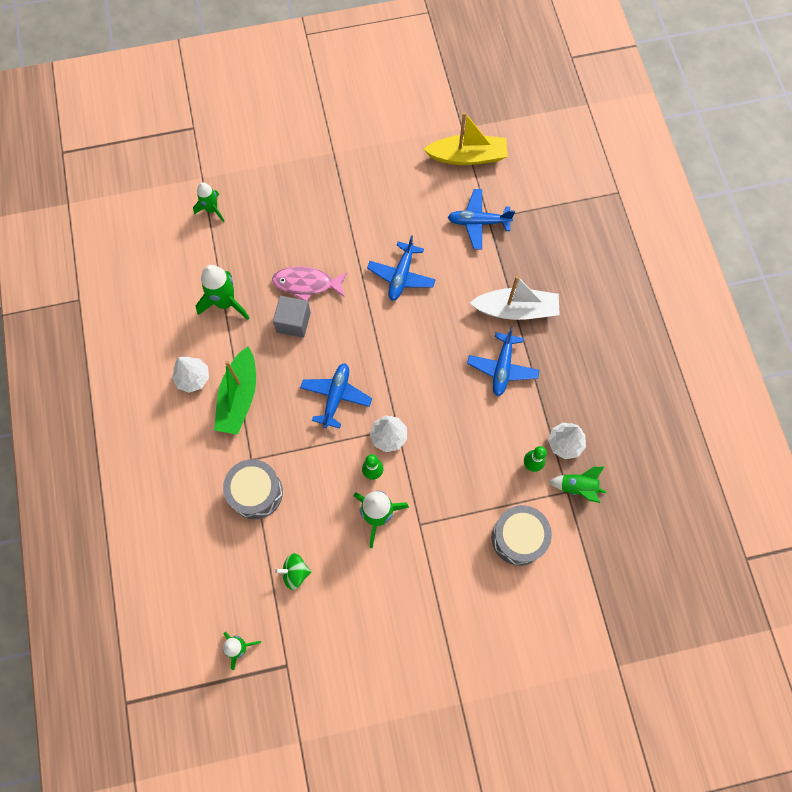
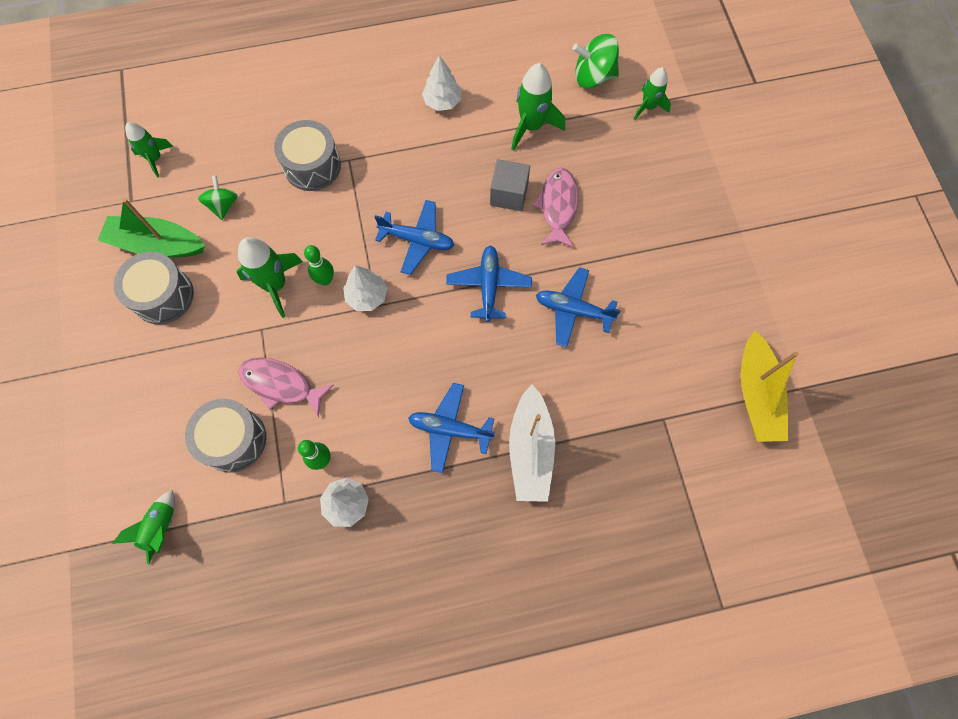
camera: 90 degrees right, 0 degrees up
(176, 251) = (593, 77): none -> green spinning top
(239, 397) = (419, 145): green boat -> green boat (157, 244)
(388, 618) = (163, 296): none -> grey drum
(469, 503) = (281, 384): none -> pink fish
(478, 222) = (656, 406): blue plane -> blue plane (489, 286)
(577, 487) = (288, 516): green rocket -> green rocket (161, 527)

